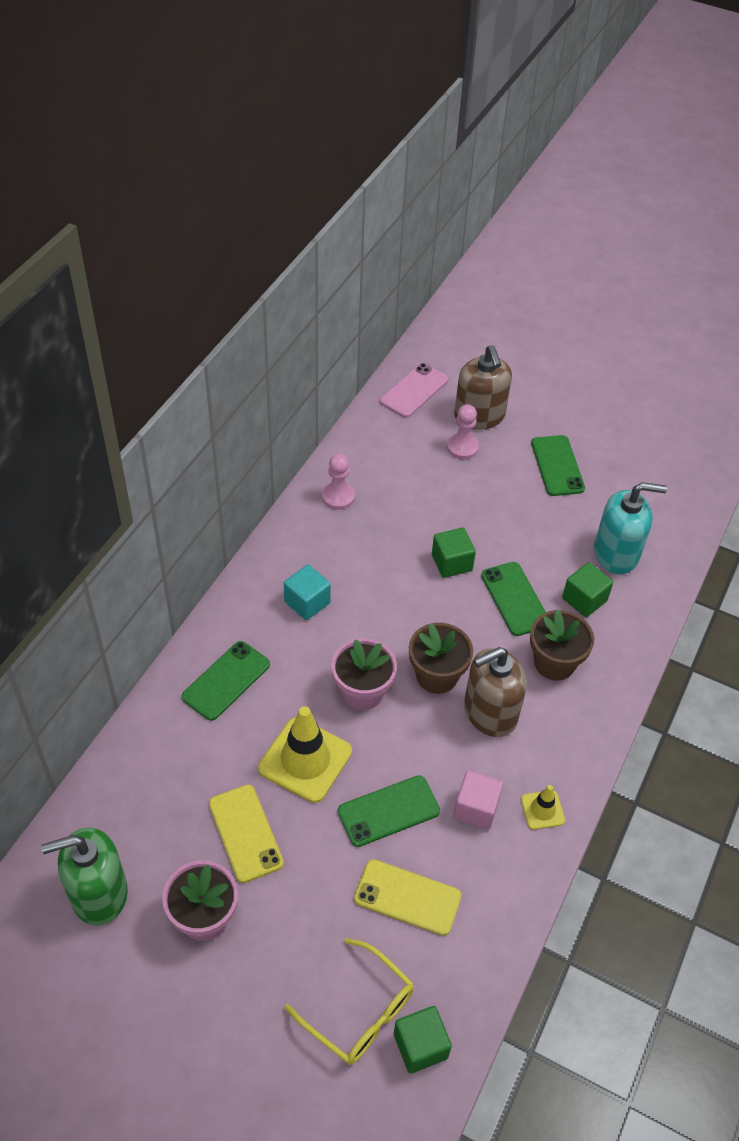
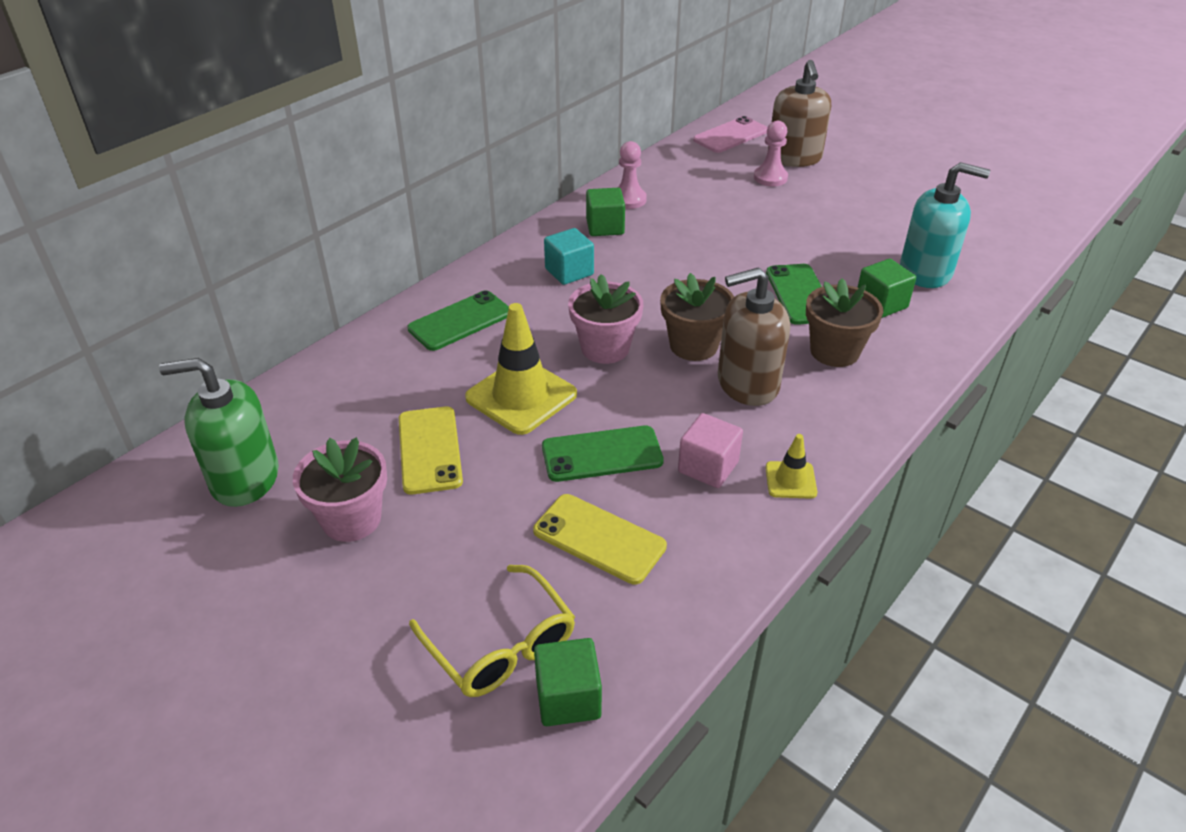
camera: 15 degrees right, 10 degrees down
(451, 563) = (735, 259): green cube -> green cube (605, 227)
(557, 466) = (871, 200): green phone -> none

